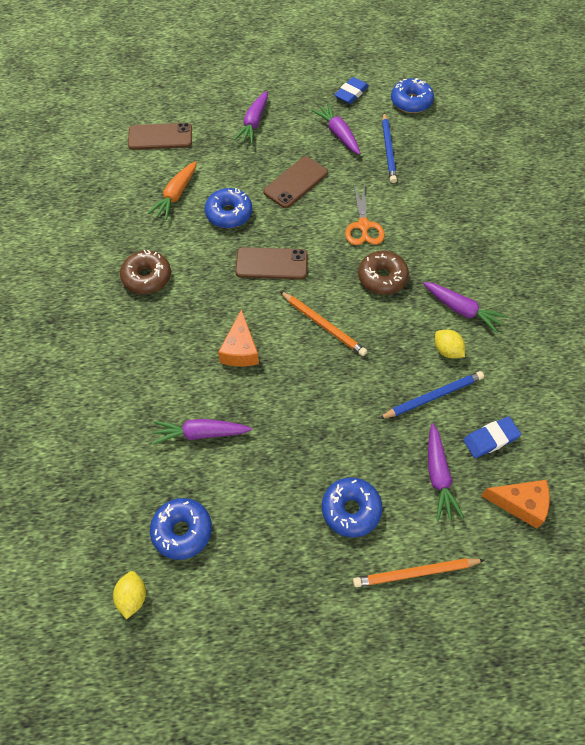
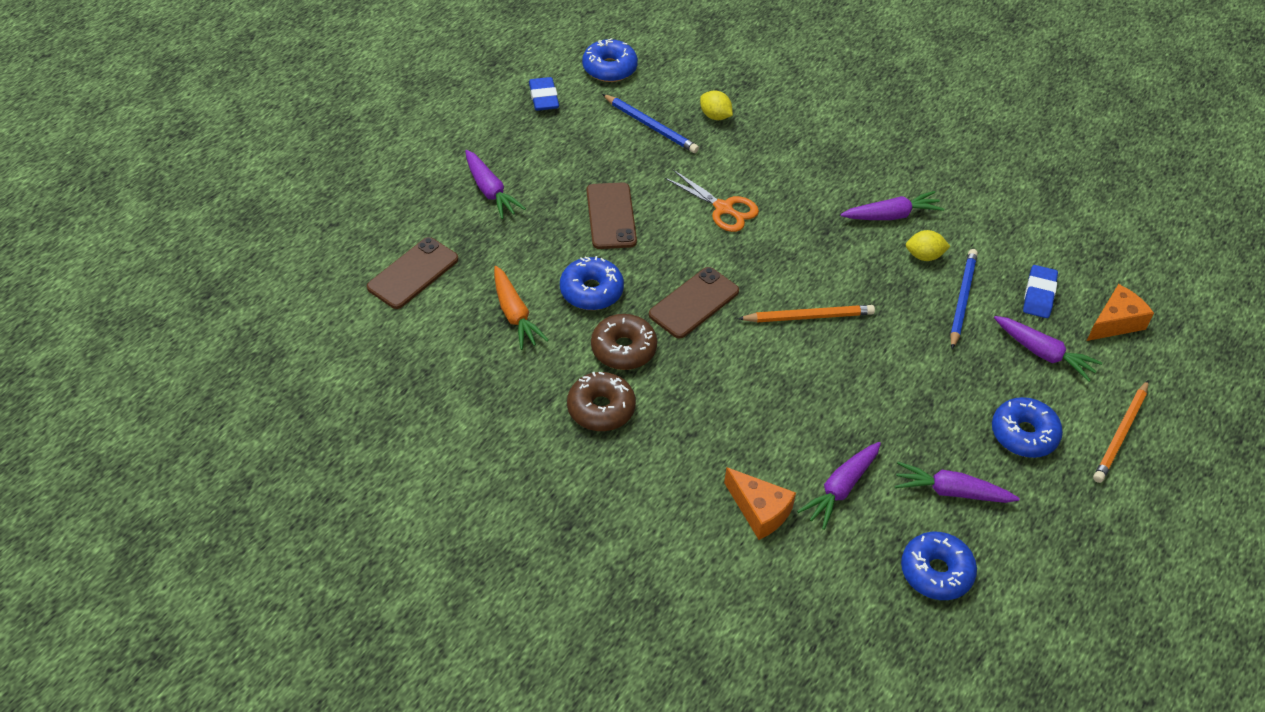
camera: 50 degrees left, 10 degrees down
(132, 597) = (973, 656): yellow lemon -> yellow lemon (715, 116)
(240, 350) = (773, 395): orange cheese -> orange cheese (759, 511)
(338, 134) = (586, 144): purple carrot -> purple carrot (951, 491)
(382, 278) = (799, 239): brown donut -> brown donut (623, 349)

